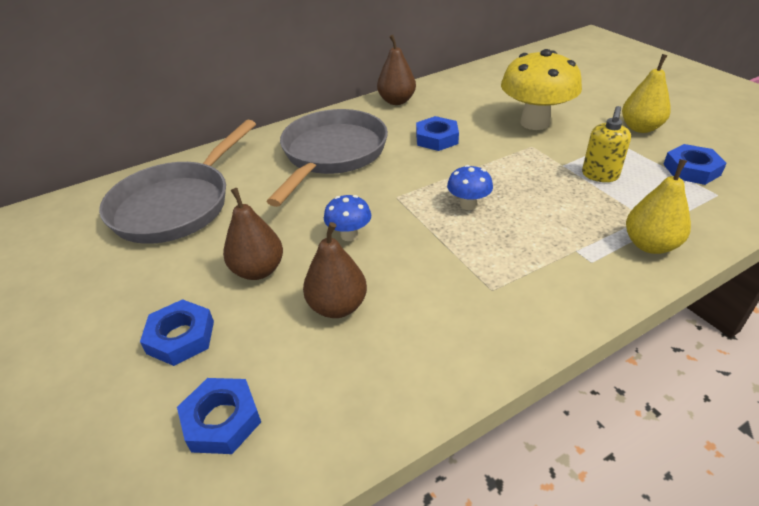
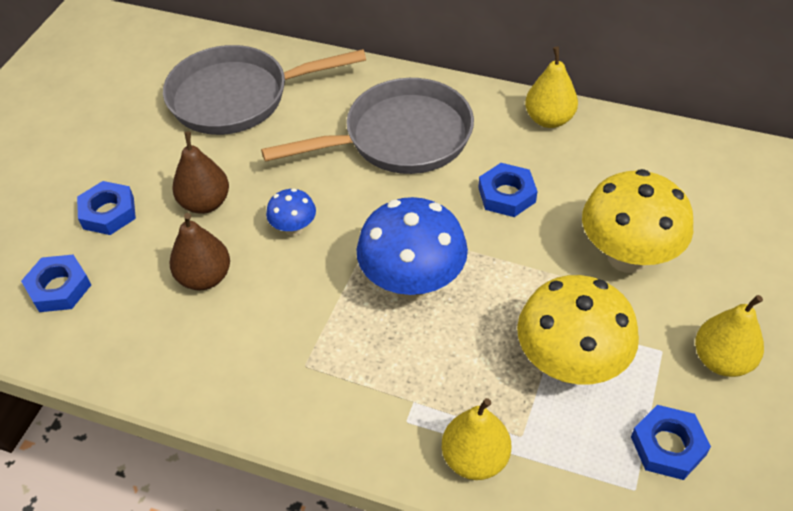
camera: 50 degrees right, 10 degrees up
(396, 101) = (549, 119): brown pear -> yellow pear
(468, 205) = (412, 284): blue mushroom -> blue mushroom, size x2.05
(600, 175) = (569, 364): yellow soap dispenser -> yellow mushroom

